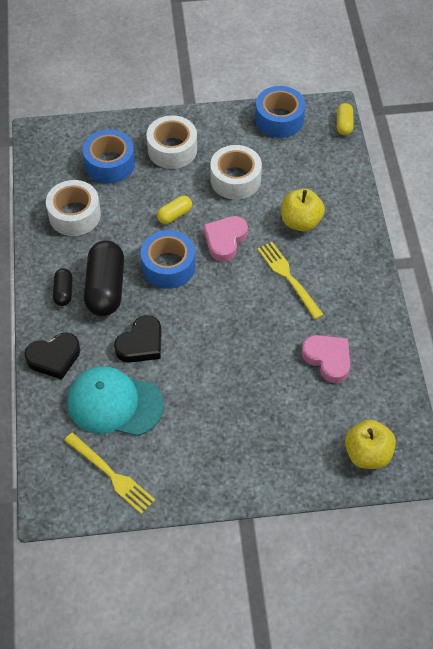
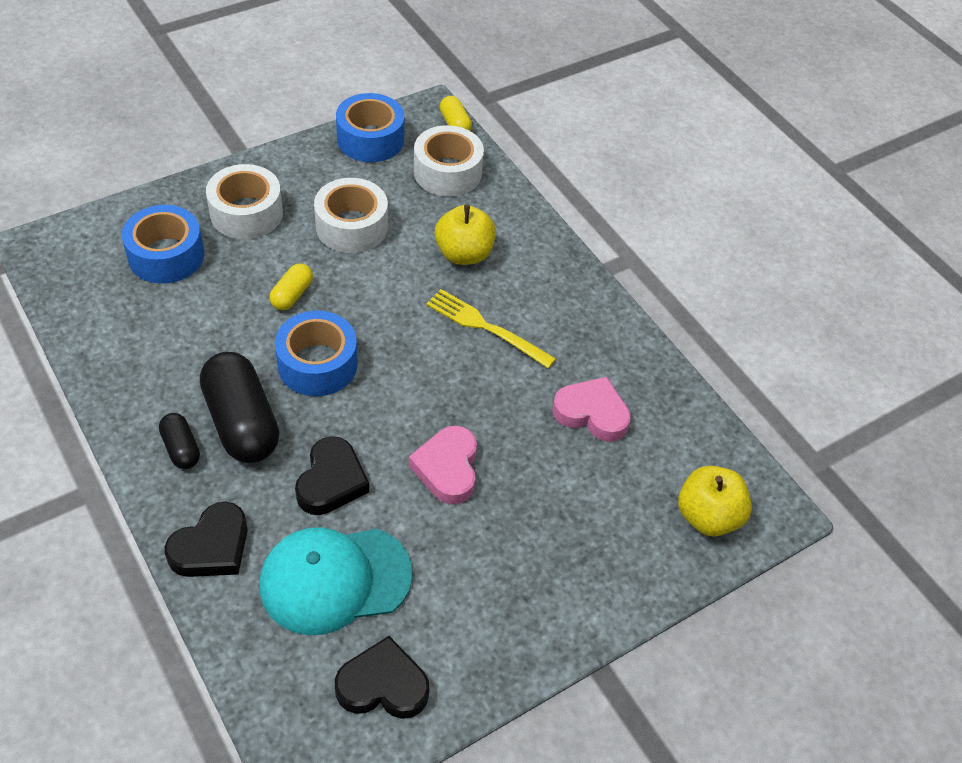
camera: 30 degrees left, 5 degrees down
(74, 215) = (147, 338): white tape -> white tape (447, 172)
(112, 475) = (383, 685): yellow fork -> black heart
(225, 240) = (378, 306): pink heart -> pink heart (447, 468)

